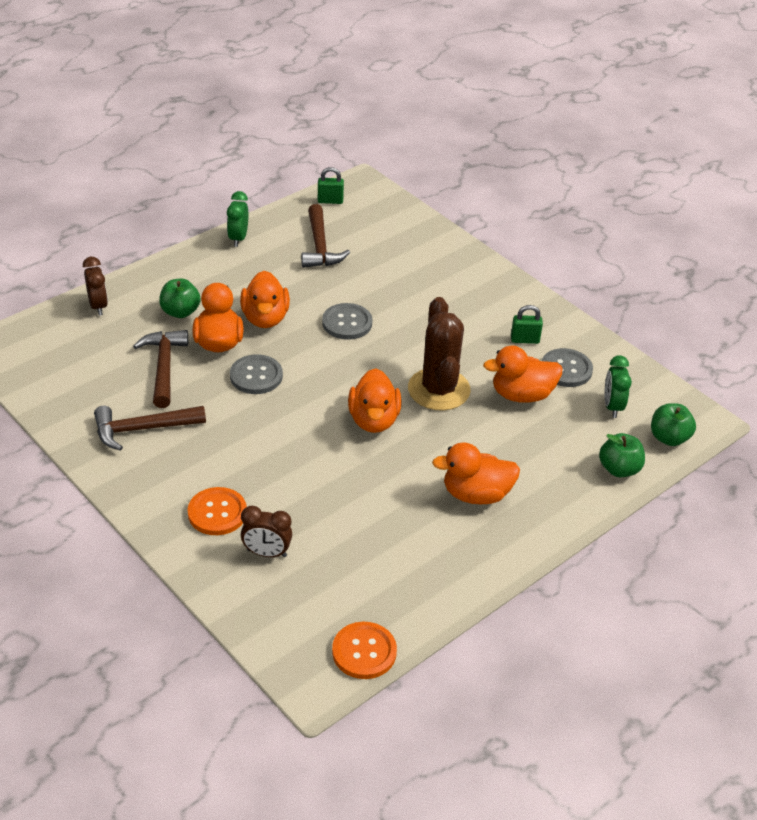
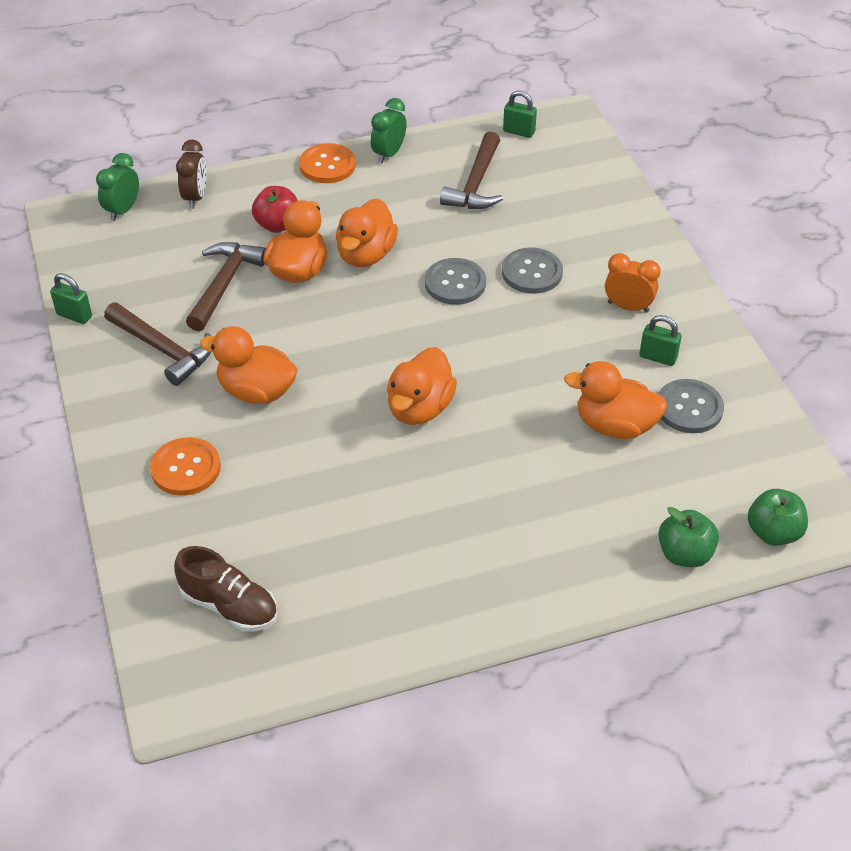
camera: 25 degrees right, 5 degrees up
(50, 422) = (74, 315): none -> green padlock
(143, 429) = (163, 349): brown hammer -> brown hammer turned 150 degrees counterclockwise
(180, 312) = (278, 225): green apple -> red apple
(256, 376) = (317, 320): grey button -> grey button (532, 272)
(267, 553) = (212, 531): brown clock -> none
(314, 602) = (229, 606): none -> brown shoe
(364, 652) = (251, 683): orange button -> orange button (327, 165)
(439, 389) = (517, 392): brown cactus -> none
(476, 494) = (488, 533): orange duck -> orange duck (256, 391)
(484, 310) = (628, 307): none -> orange clock
(612, 406) = (722, 471): green clock -> green clock (123, 210)

